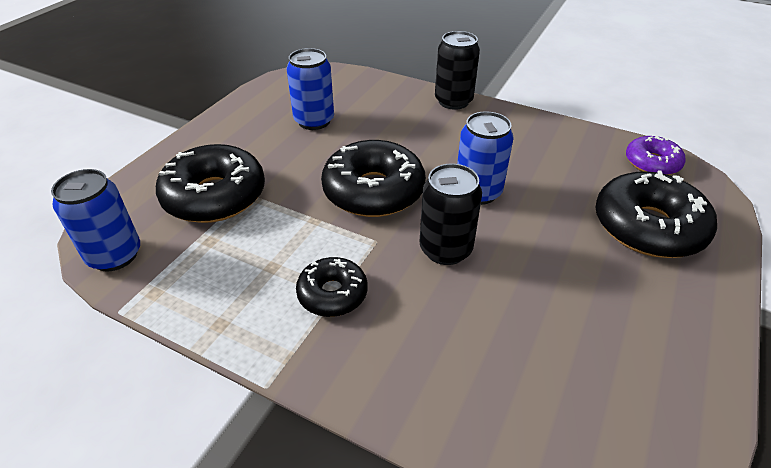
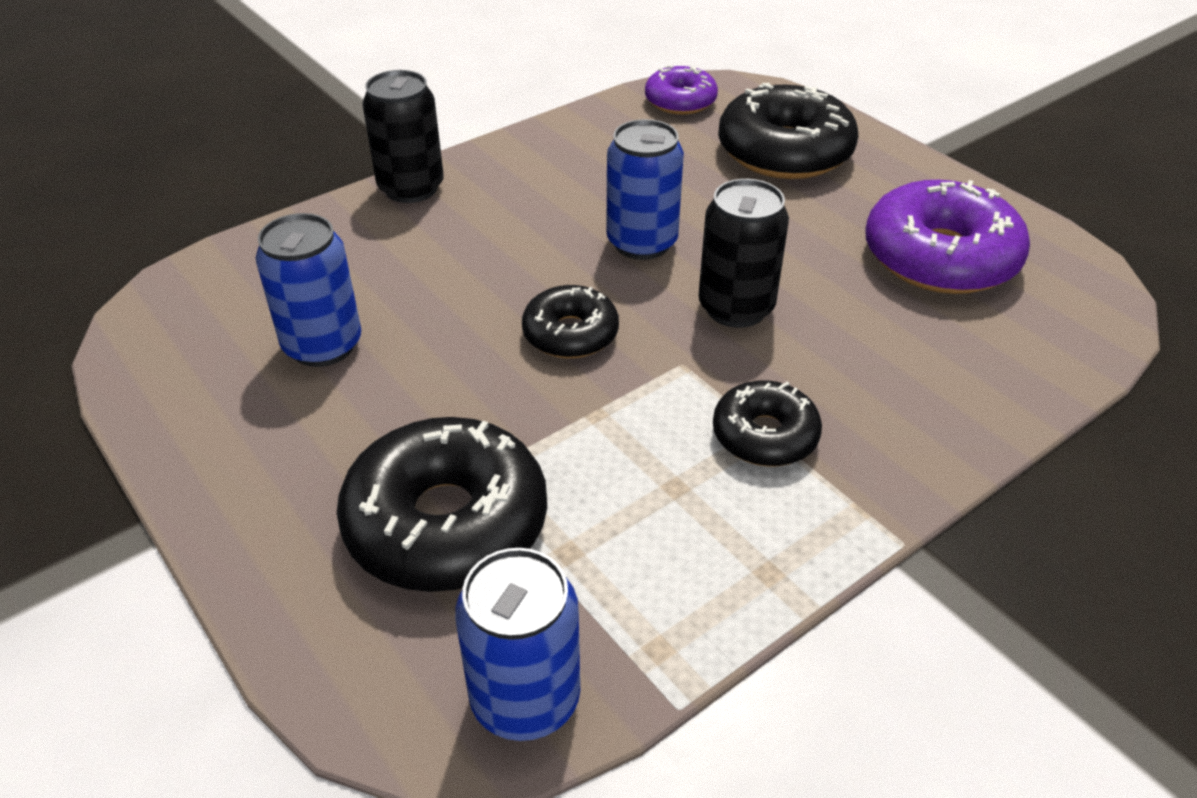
camera: 65 degrees left, 0 degrees up
(373, 191) = (570, 334): black donut -> black donut, size x0.57
(597, 348) = (940, 257): none -> purple donut

